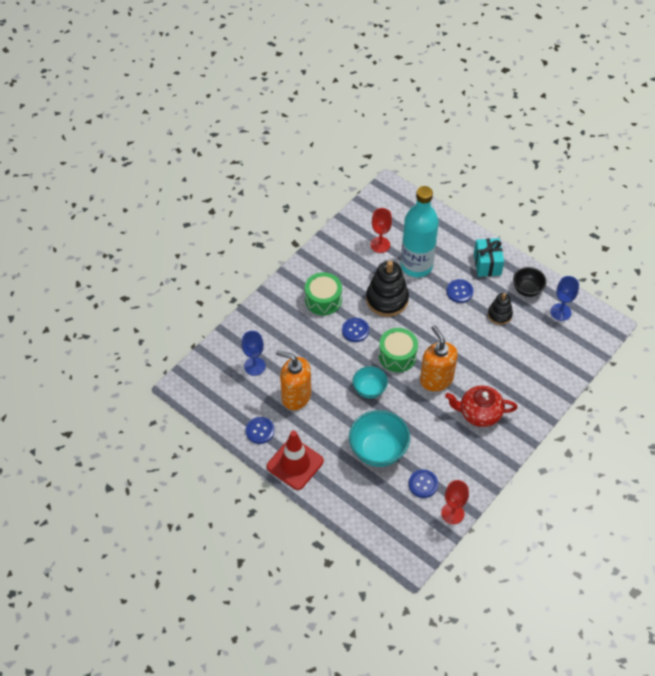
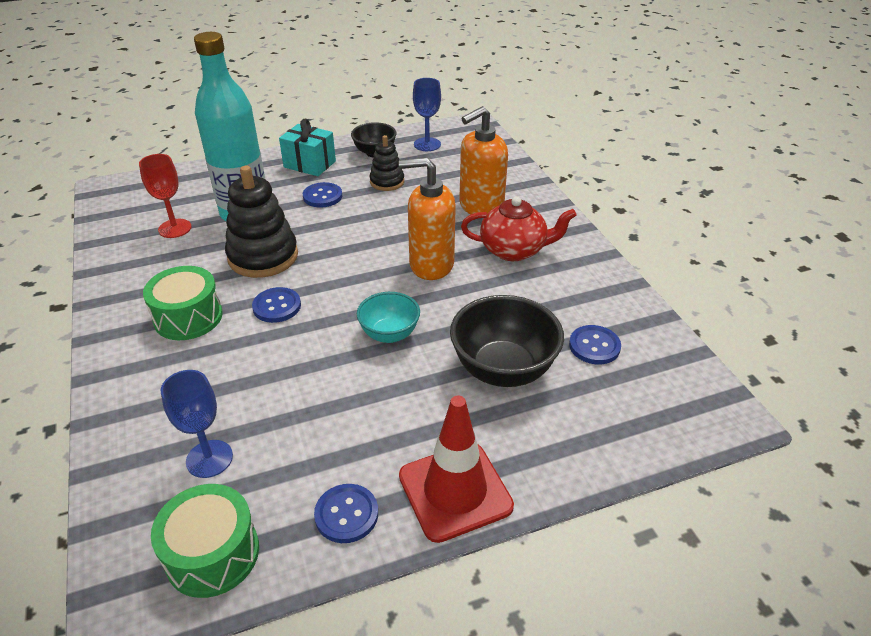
camera: 60 degrees left, 15 degrees down
(296, 396) = (322, 427): orange soap dispenser -> orange soap dispenser (480, 207)
(378, 450) = (503, 370): turquoise bowl -> black bowl
(397, 356) = (360, 283): green drum -> green drum (212, 554)
(452, 513) = (661, 337): red goblet -> none
(479, 413) = (514, 250): red teapot -> red teapot turned 120 degrees counterclockwise

